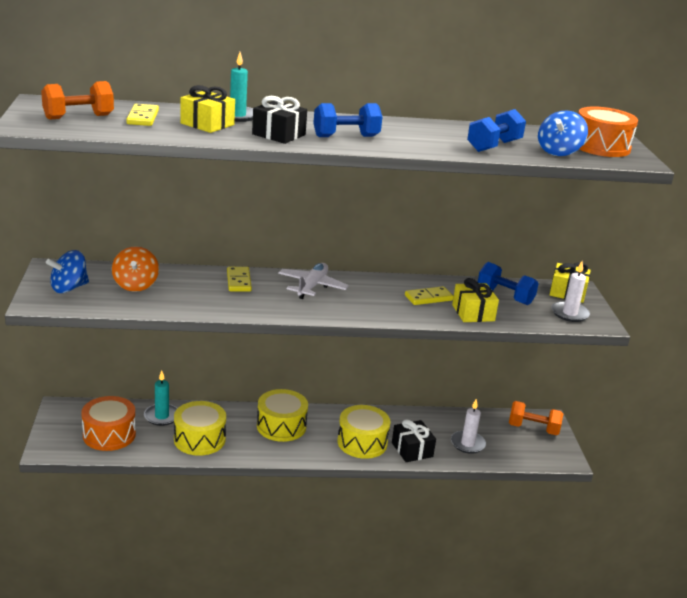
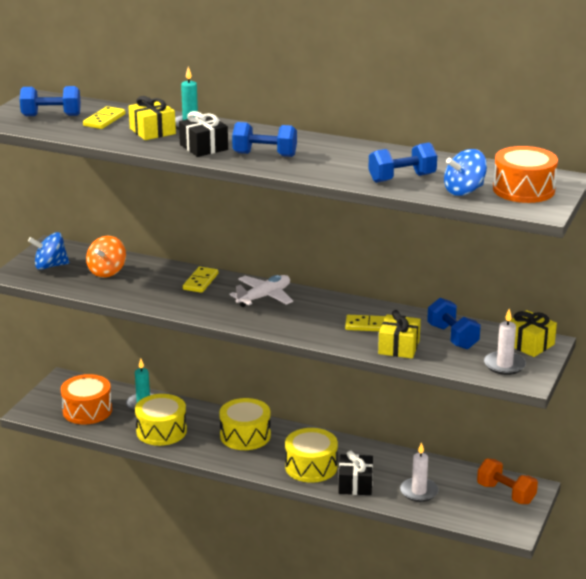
camera: 30 degrees right, 0 degrees up
(78, 117) = (51, 115): orange dumbbell -> blue dumbbell

